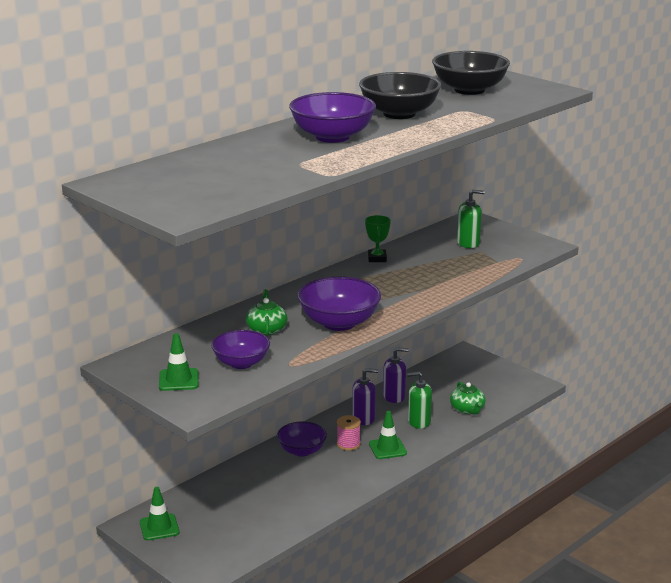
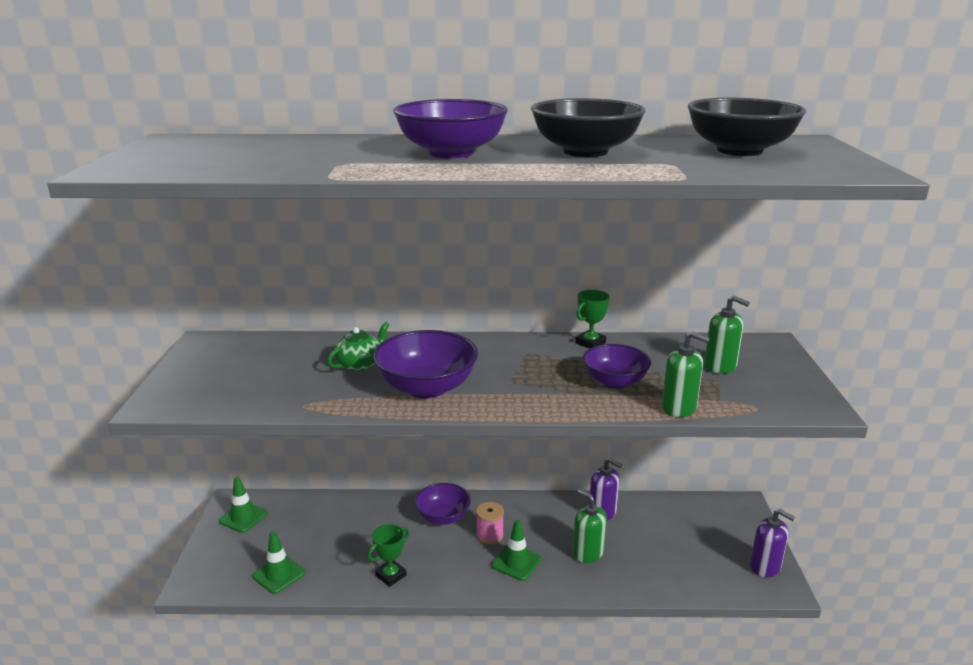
camera: 45 degrees right, 0 degrees up
(178, 380) = (206, 374): green traffic cone -> green traffic cone (279, 574)
(241, 363) = (275, 384): purple bowl -> purple bowl (614, 382)
(325, 496) = (391, 575): none -> green trophy
(363, 418) = (541, 518): purple soap dispenser -> purple soap dispenser (765, 566)
(467, 409) = (657, 569): green teapot -> none
(487, 274) = (679, 408): none -> green soap dispenser

